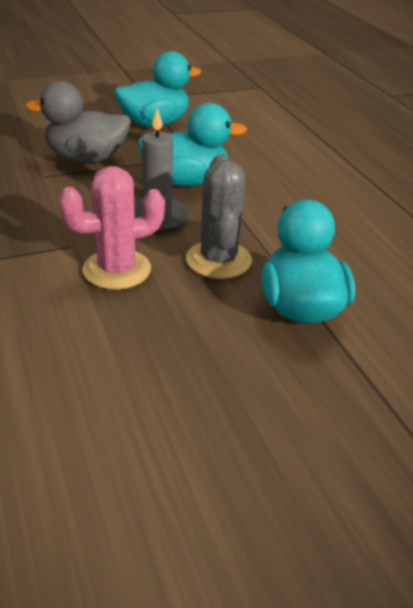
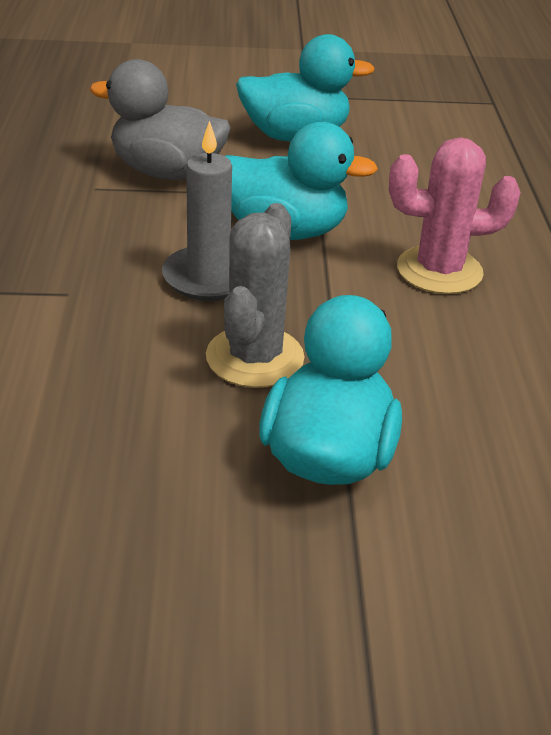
camera: 20 degrees right, 0 degrees up
(117, 270) = (106, 340): pink cactus -> pink cactus (439, 270)

